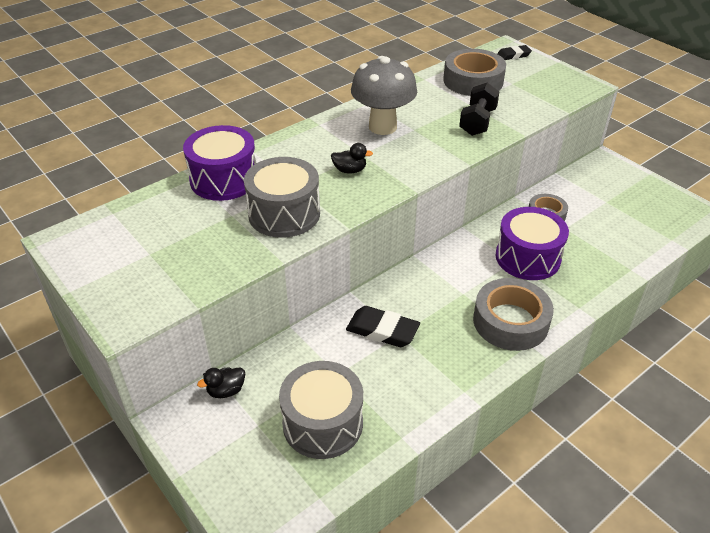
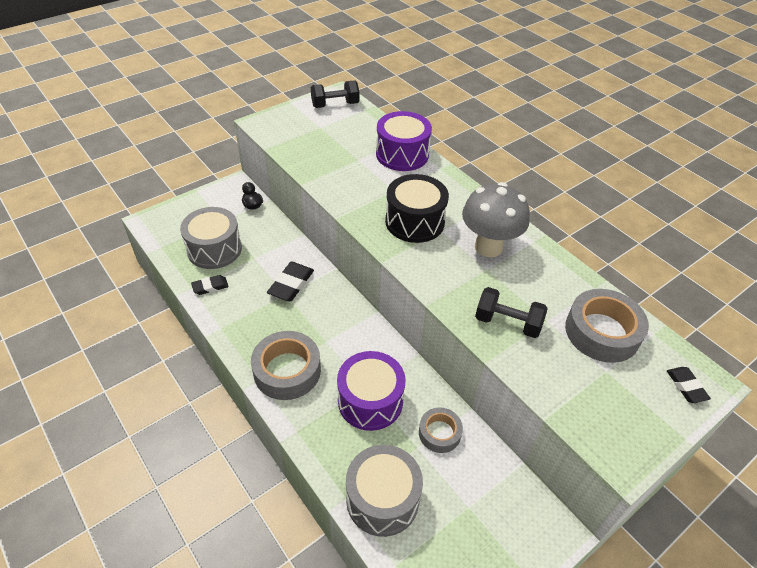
camera: 90 degrees right, 5 degrees up
(92, 242) = (335, 105): none -> black dumbbell
(284, 214) = (357, 184): grey drum -> grey drum (382, 499)
(350, 170) = (414, 221): black duck -> black drum
(397, 415) = (210, 287): none -> black eraser

